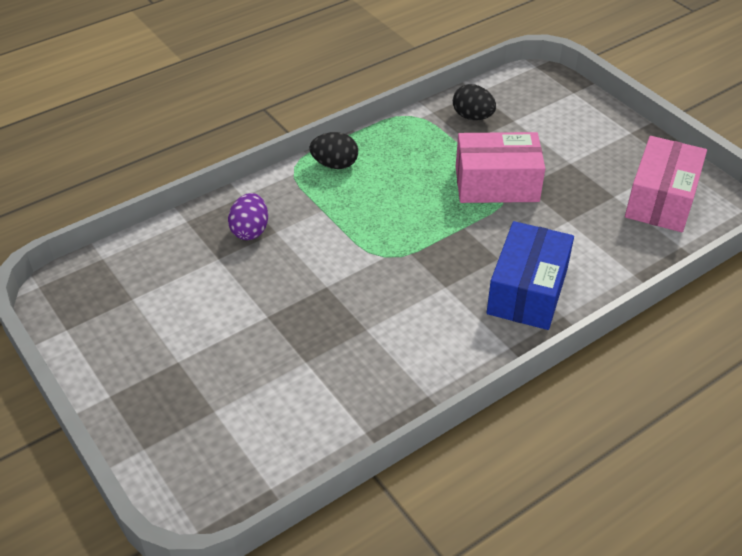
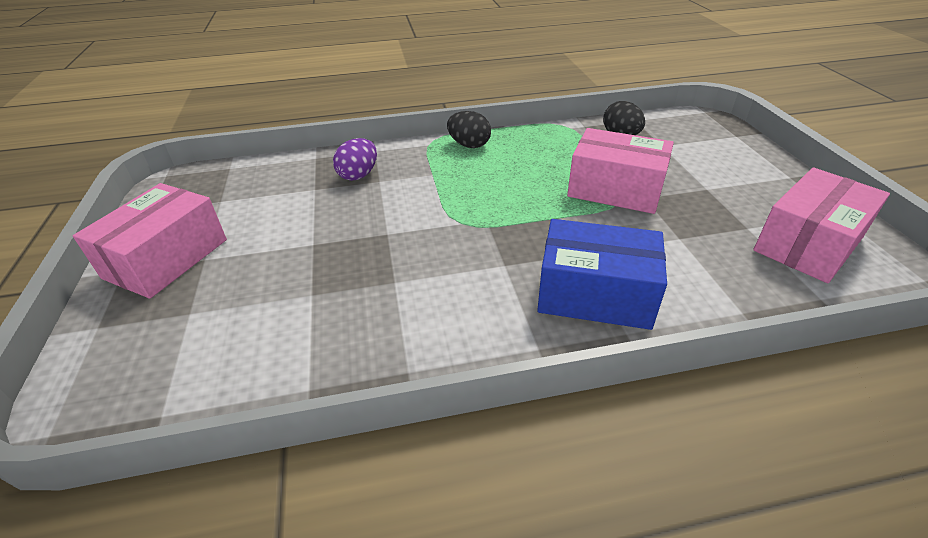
camera: 25 degrees right, 5 degrees down
(141, 372) = (166, 258): none -> pink box
(527, 291) = (595, 294): blue box -> blue box turned 60 degrees clockwise

